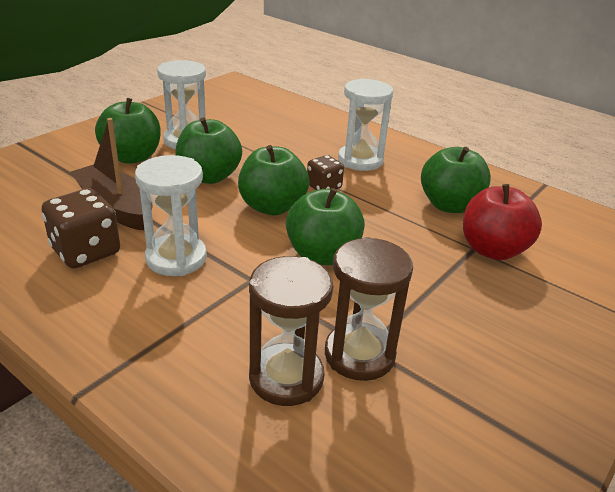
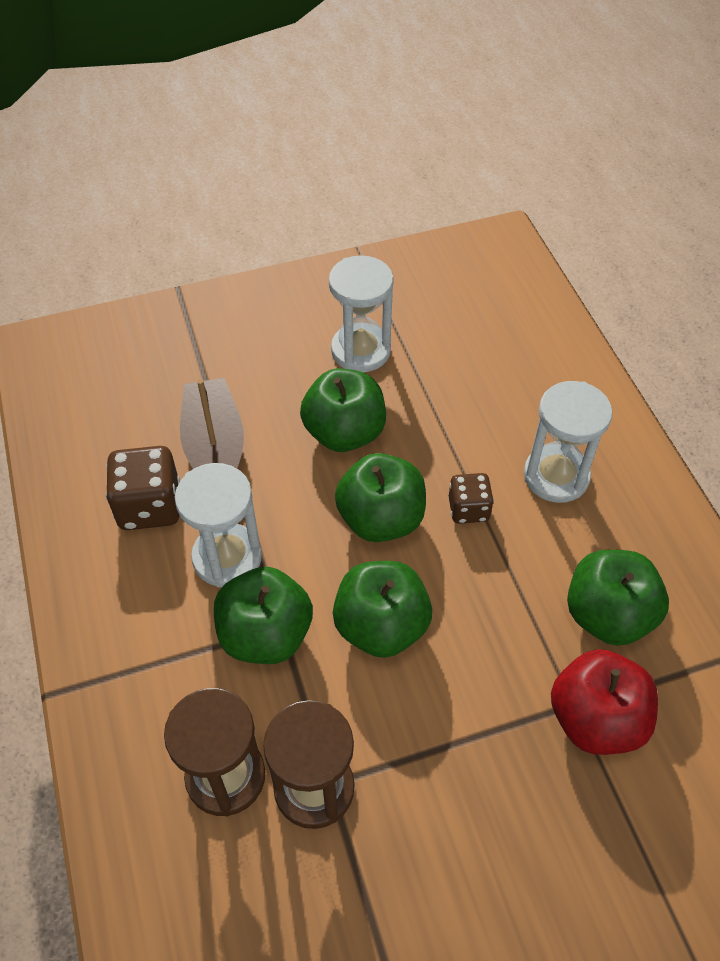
camera: 35 degrees right, 20 degrees up
(132, 157) = (280, 361): green apple -> green apple (265, 635)

